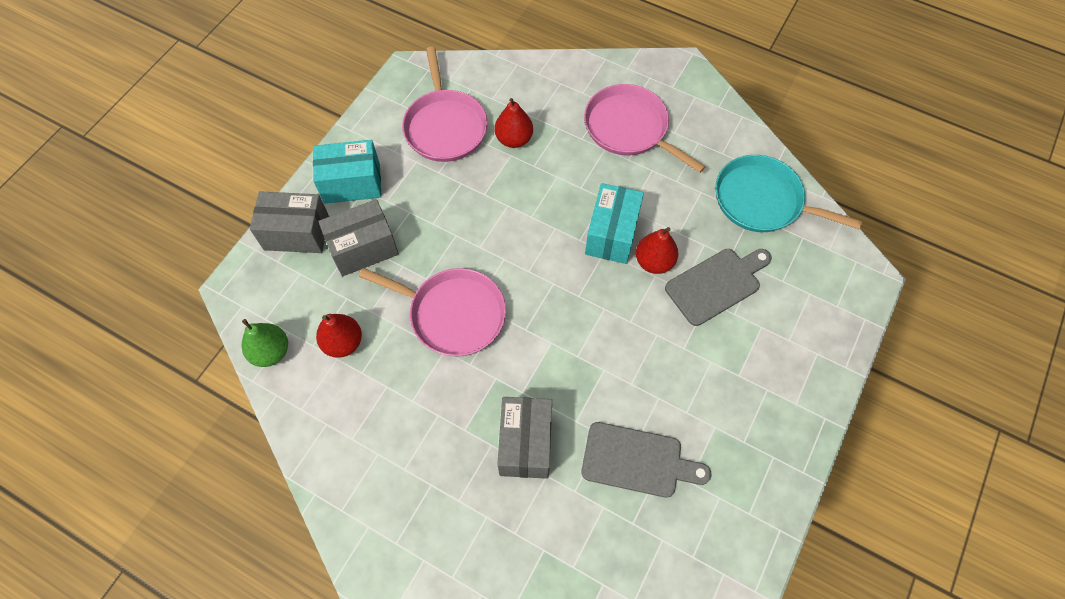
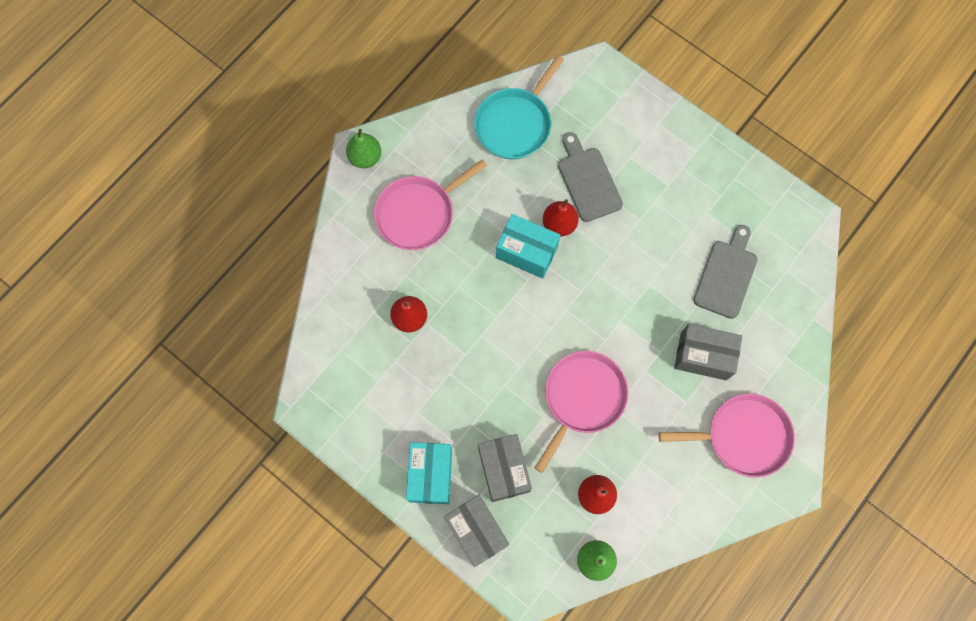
camera: 80 degrees left, 10 degrees up
(297, 233) = (477, 531): grey box -> grey box turned 45 degrees counterclockwise
(445, 126) = (381, 380): pink pan -> pink pan (743, 436)
(678, 74) = (365, 157): none -> green pear

